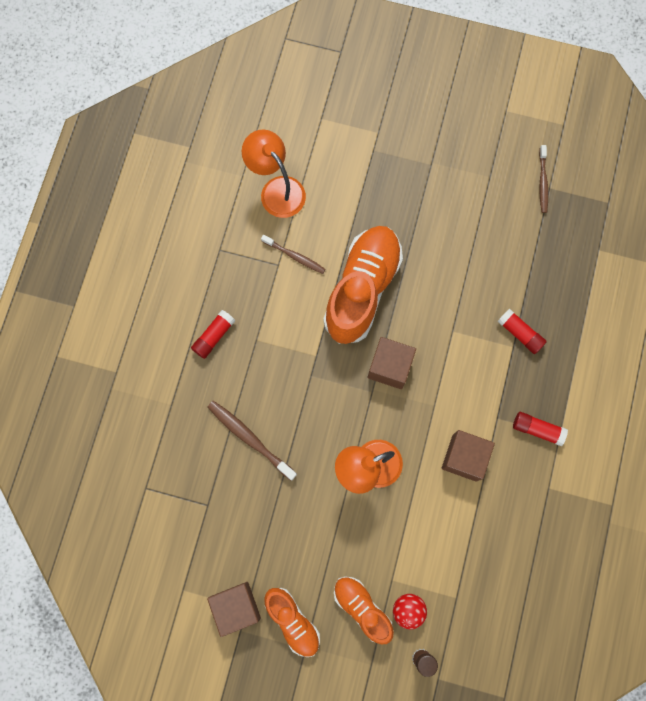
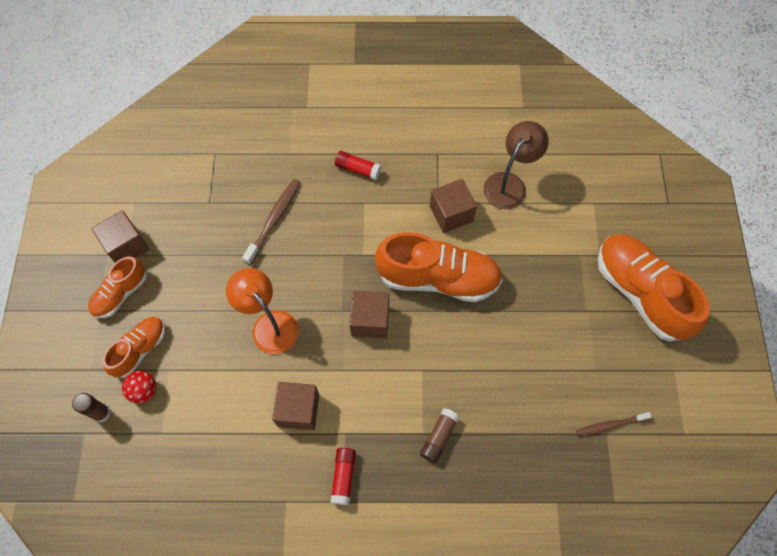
camera: 75 degrees right, 10 degrees down
(276, 189) = (509, 183): orange lamp -> brown lamp
(294, 256) = (451, 214): brown toothbrush -> brown cube
(426, 111) = (640, 293): none -> orange shoe
(520, 333) = (438, 437): red glue stick -> brown glue stick

